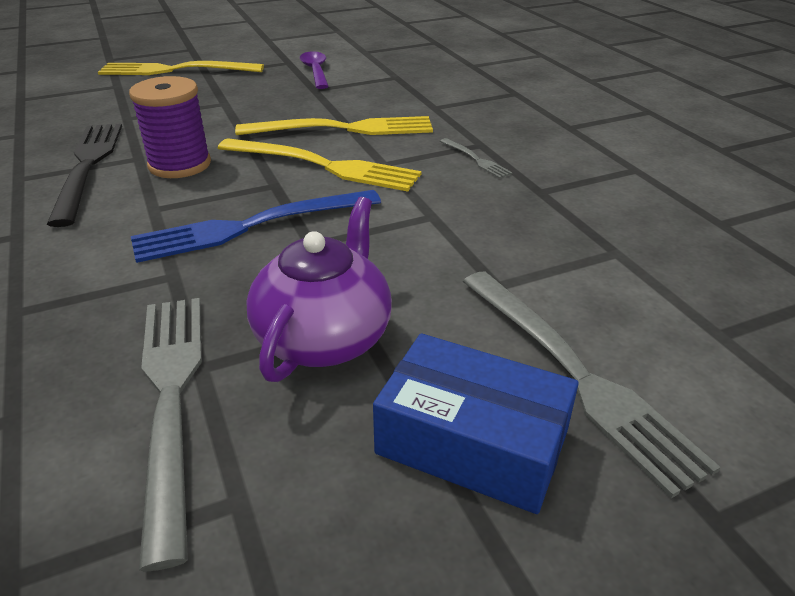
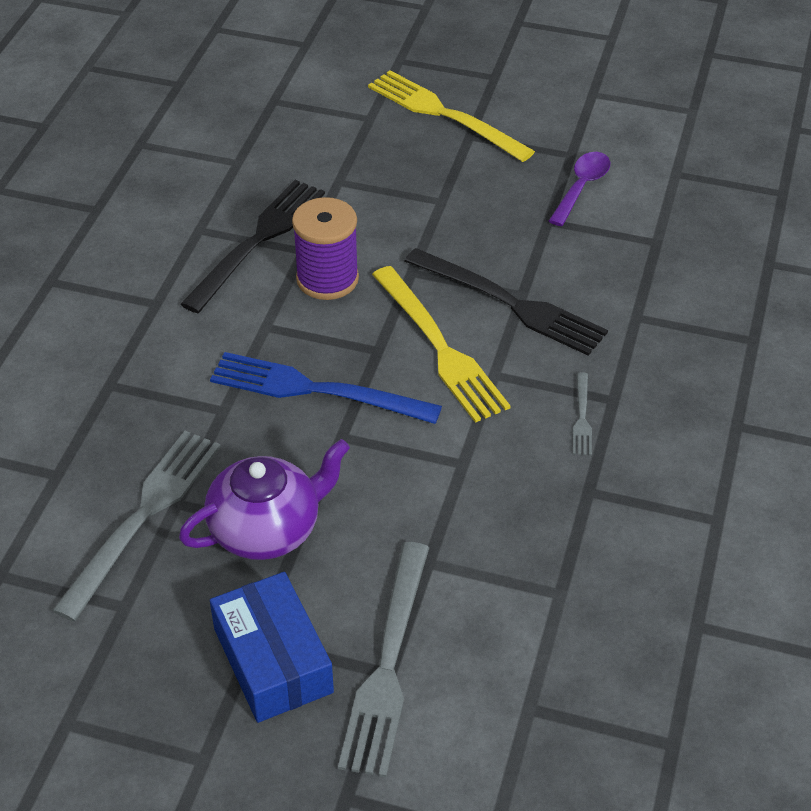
camera: 40 degrees right, 10 degrees up
(344, 129) = (510, 304): yellow fork -> black fork

